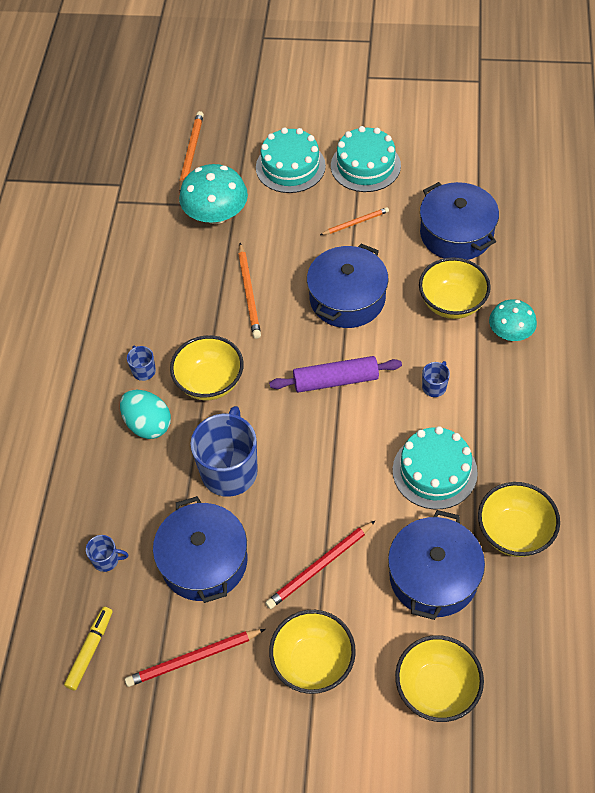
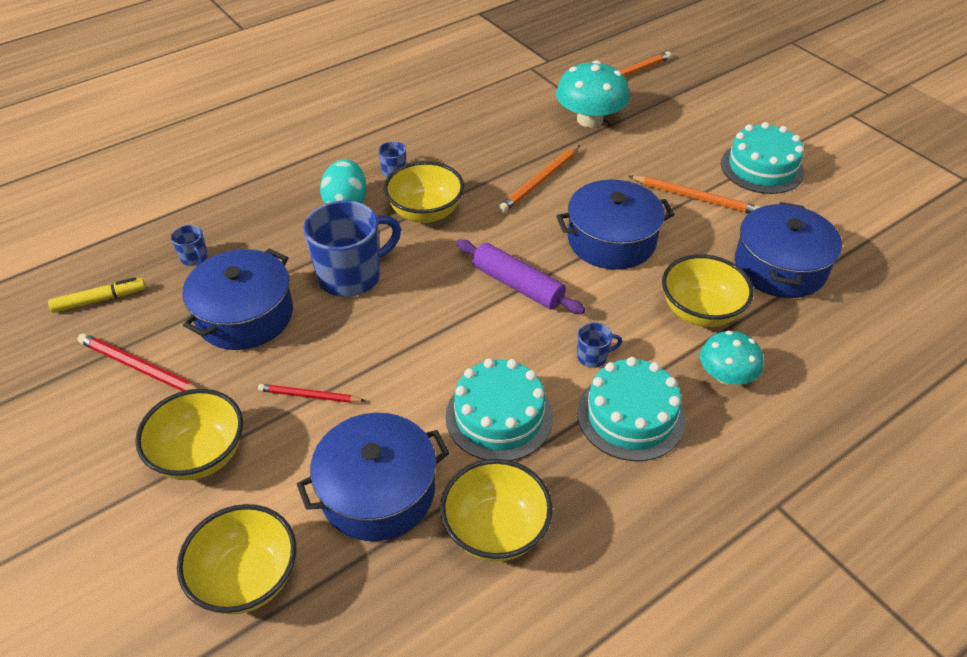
camera: 45 degrees right, 10 degrees down
(290, 166) = (694, 128): turquoise cake -> turquoise cake (631, 416)
(320, 566) = (309, 396): red pencil -> red pencil, size x0.65
(355, 223) = (695, 197): orange pencil -> orange pencil, size x1.53

